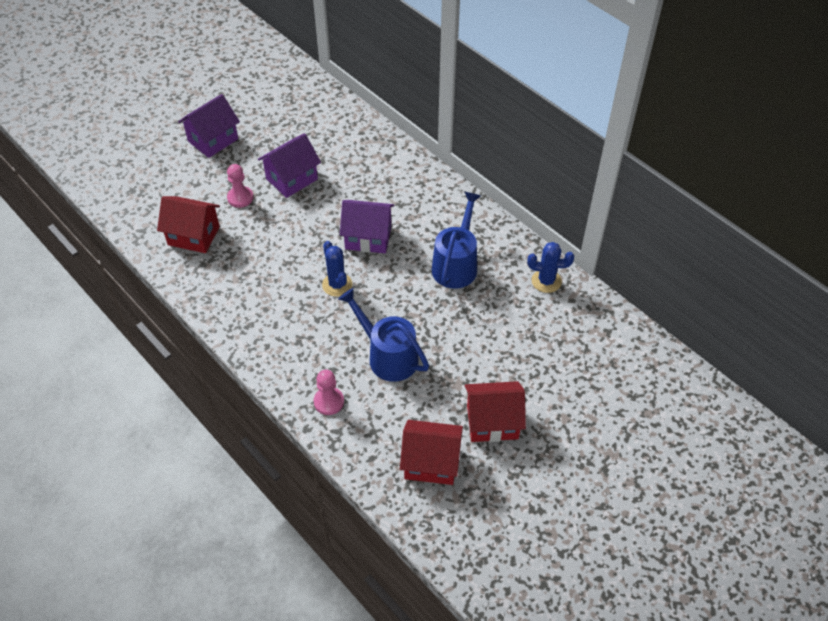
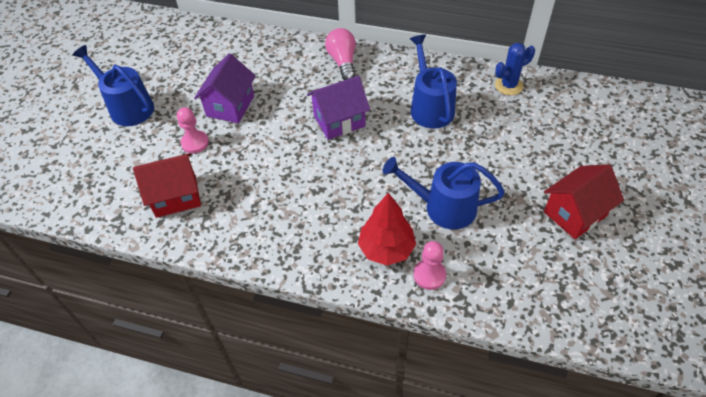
camera: 30 degrees left, 0 degrees up
(213, 140) = (128, 107): purple house -> blue watering can
(314, 363) = (386, 249): none -> red tree
(337, 285) = (347, 172): blue cactus -> none
(417, 184) = (343, 62): none -> pink light bulb
(431, 462) = (561, 276): red house -> none

